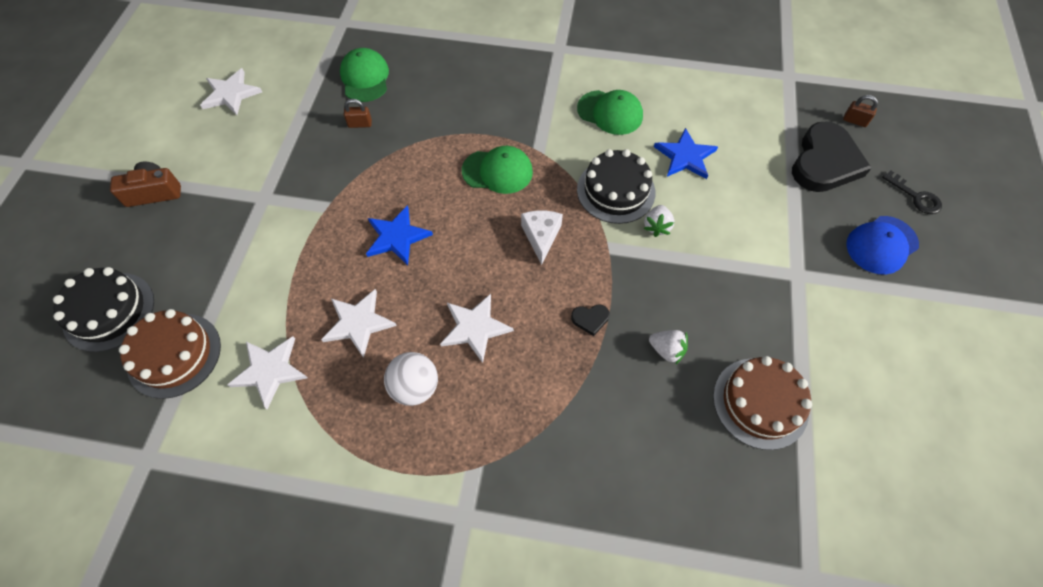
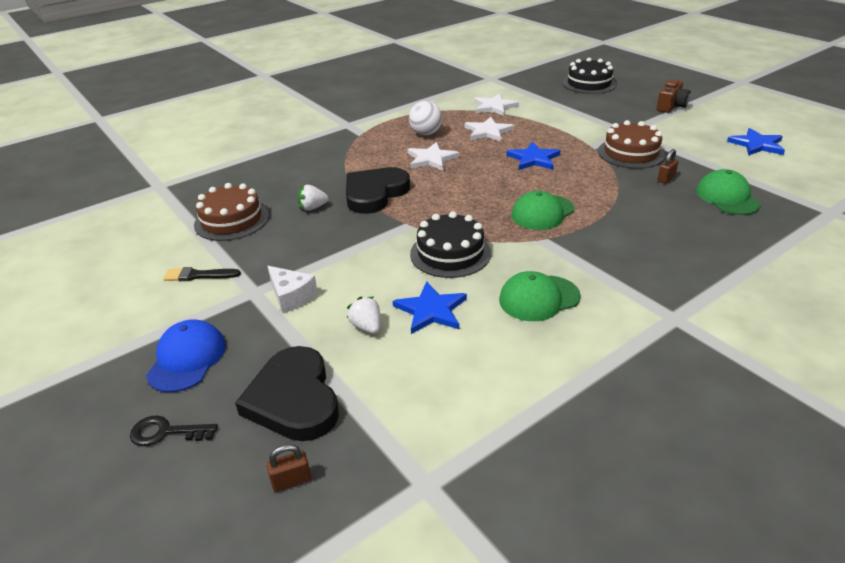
camera: 135 degrees right, 25 degrees down
(174, 355) = (538, 91): brown cake -> brown cake (631, 153)
(231, 94) = (757, 144): white star -> blue star
(365, 78) = (727, 197): green cap -> green cap turned 135 degrees counterclockwise
(541, 237) = (458, 204): white cheese -> white cheese (291, 296)
(590, 319) = (375, 193): black heart -> black heart, size x2.49
(656, 226) = (392, 253): white strawberry -> white strawberry (367, 327)
(834, 335) = (198, 275): none -> black brush

